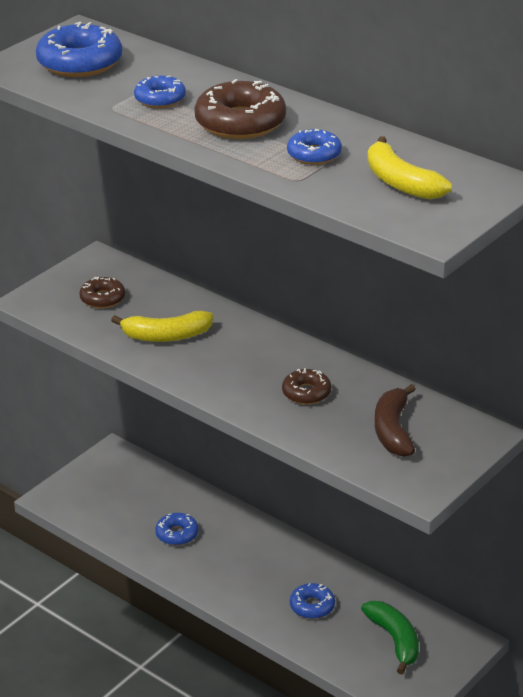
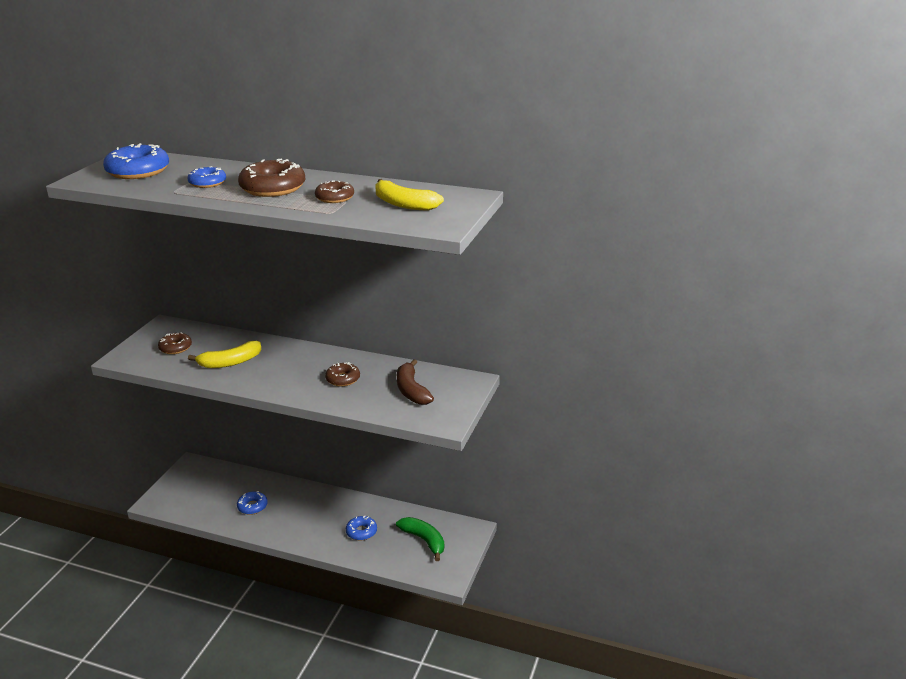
camera: 20 degrees left, 5 degrees down
(314, 154) = (335, 198): blue donut -> brown donut

